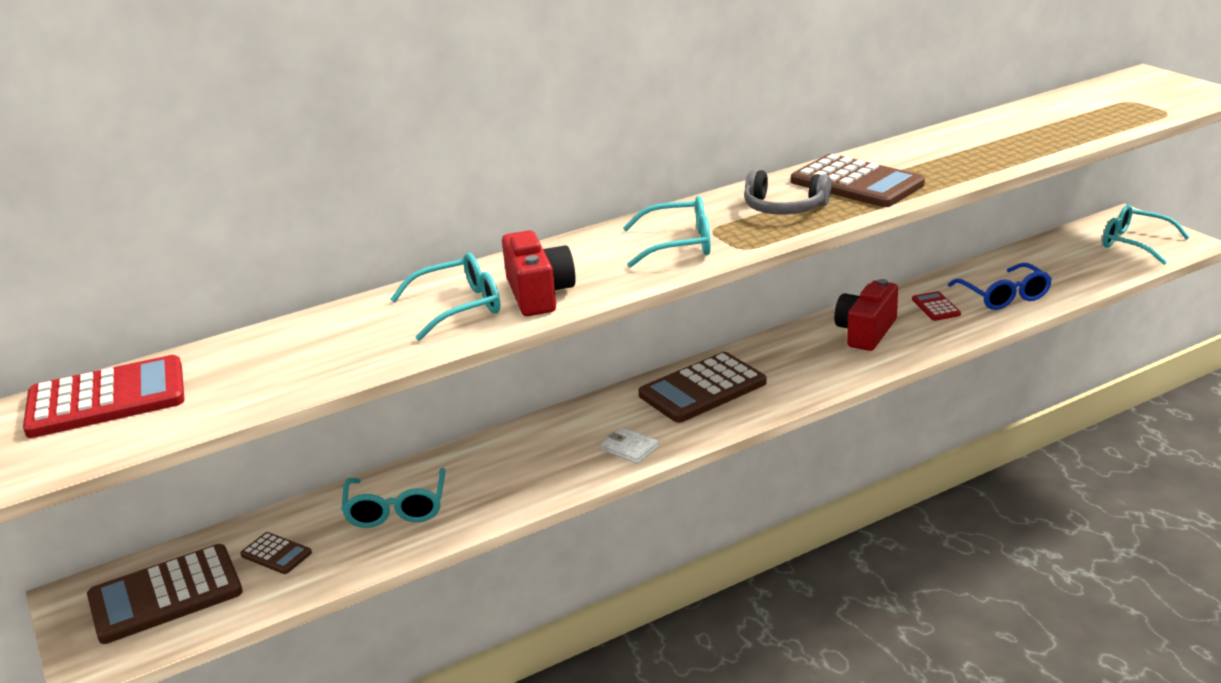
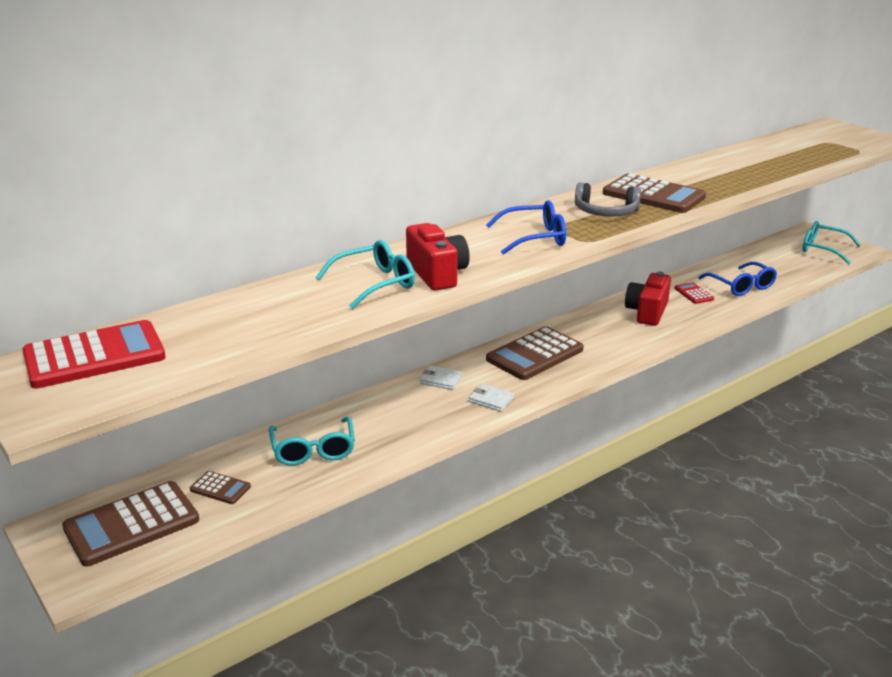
camera: 10 degrees left, 0 degrees up
(575, 421) = (440, 380): none -> white wallet
(677, 244) = (533, 238): turquoise glasses -> blue glasses

